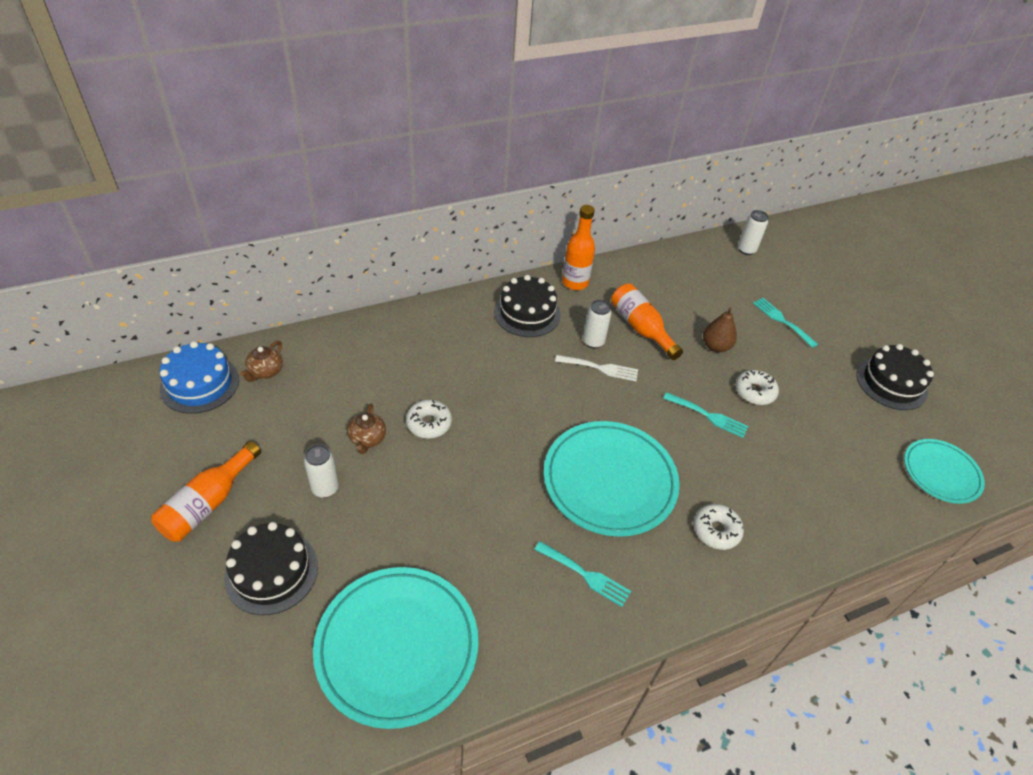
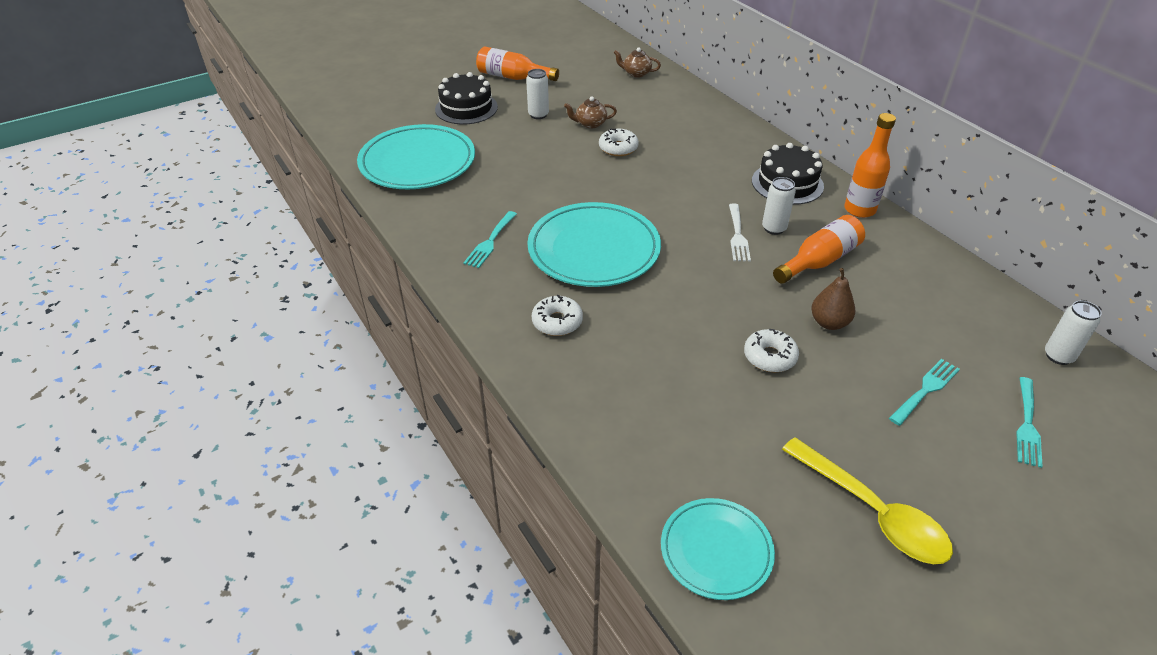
camera: 85 degrees right, 5 degrees down
(200, 384) = (611, 53): blue cake -> none
(708, 416) = (710, 316): turquoise fork -> turquoise fork (1027, 425)
(891, 383) = (873, 512): black cake -> yellow spoon

